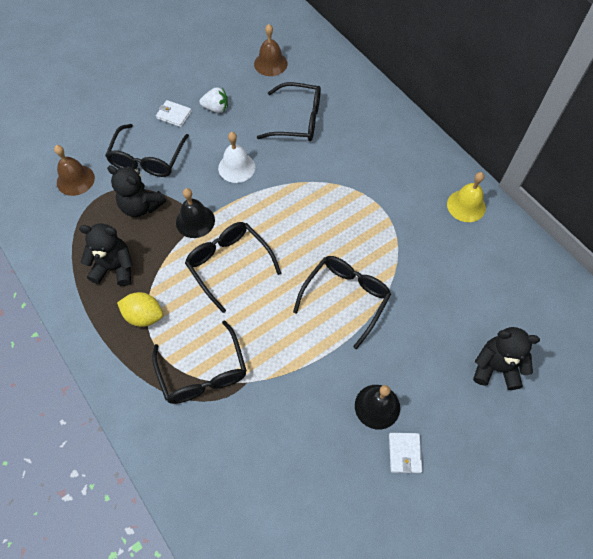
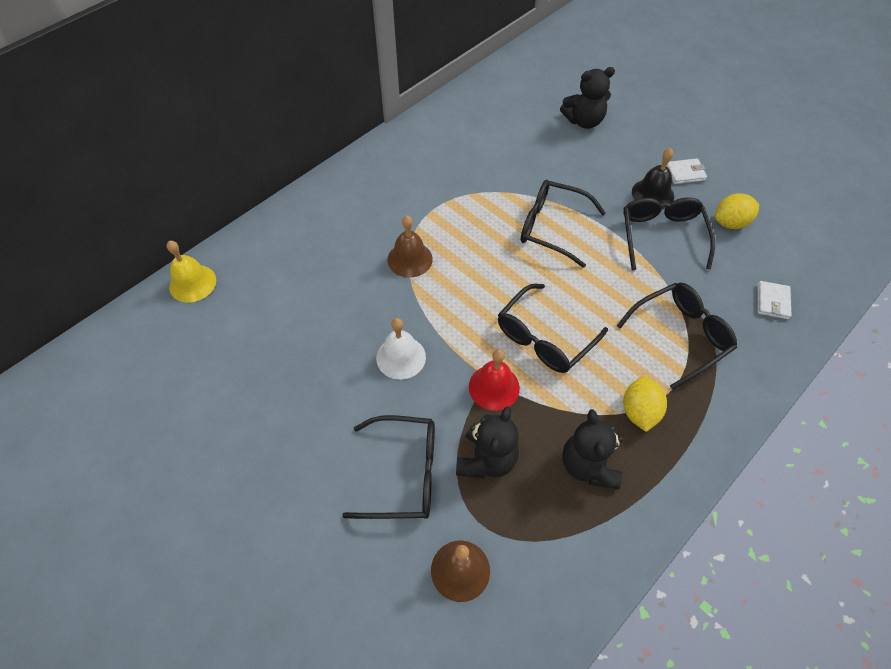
camera: 100 degrees left, 5 degrees down
(174, 115) = (316, 458): white wallet -> white wallet (772, 301)
(195, 221) = (494, 387): black bell -> red bell
(216, 108) = (299, 404): white strawberry -> none
(270, 63) = (208, 350): brown bell -> brown bell (410, 259)
(298, 120) = (313, 302): black glasses -> black glasses (662, 235)
(325, 475) = (730, 223): none -> yellow lemon
(466, 206) = (416, 144): yellow bell -> yellow bell (192, 283)
(496, 367) = (584, 121): black teddy bear -> black teddy bear turned 105 degrees counterclockwise

